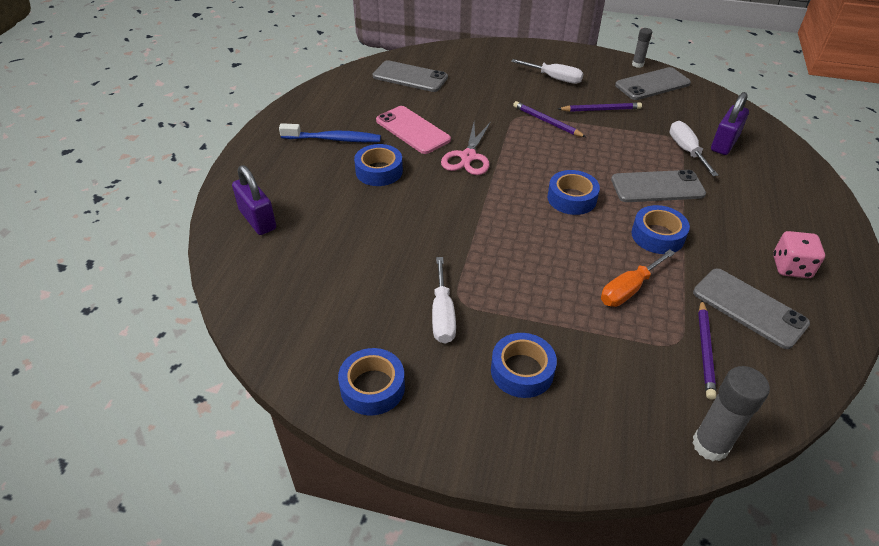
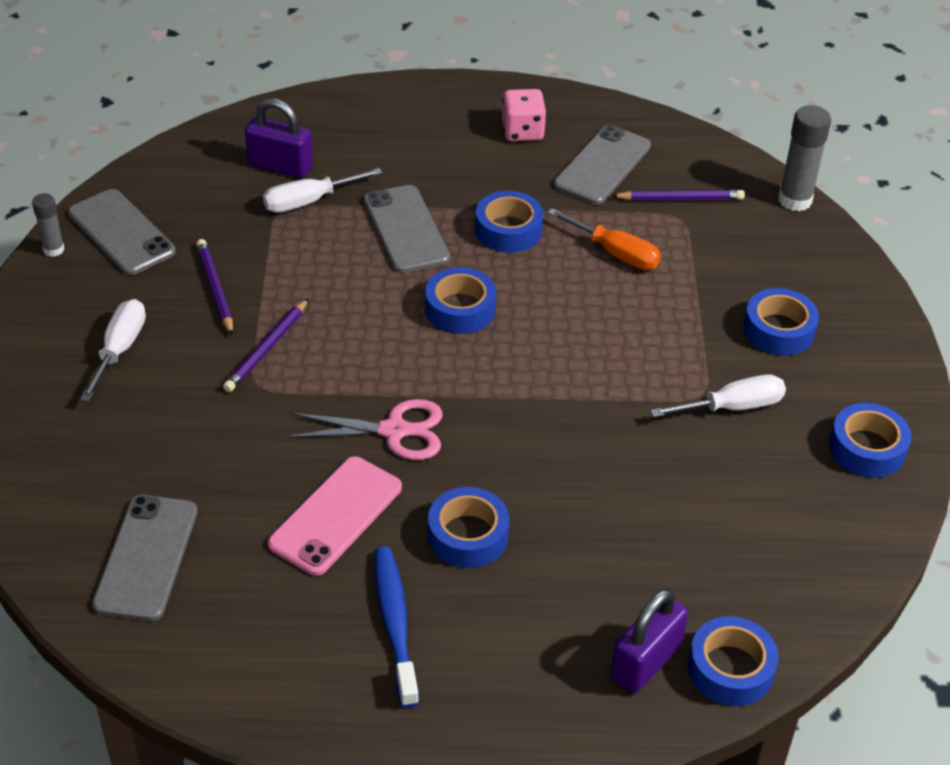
camera: 105 degrees left, 0 degrees up
(231, 253) = (730, 669): none -> blue tape

